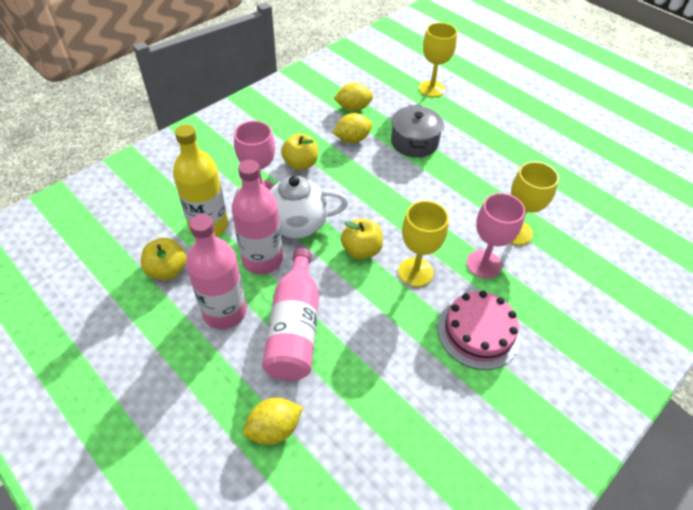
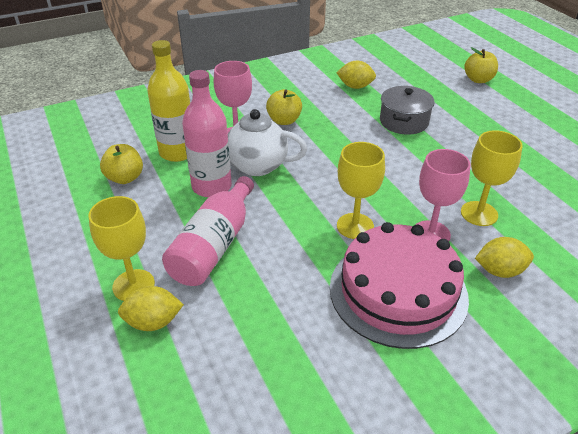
camera: 20 degrees right, 10 degrees down
(225, 312) = (157, 219): pink bottle -> none
(352, 139) = (342, 110): yellow lemon -> yellow lemon (499, 271)
(361, 250) = (309, 197): yellow apple -> yellow apple (478, 80)
(431, 89) = (441, 83): yellow goblet -> yellow goblet (133, 285)
(478, 332) = (398, 291): pink cake -> pink cake, size x1.52

